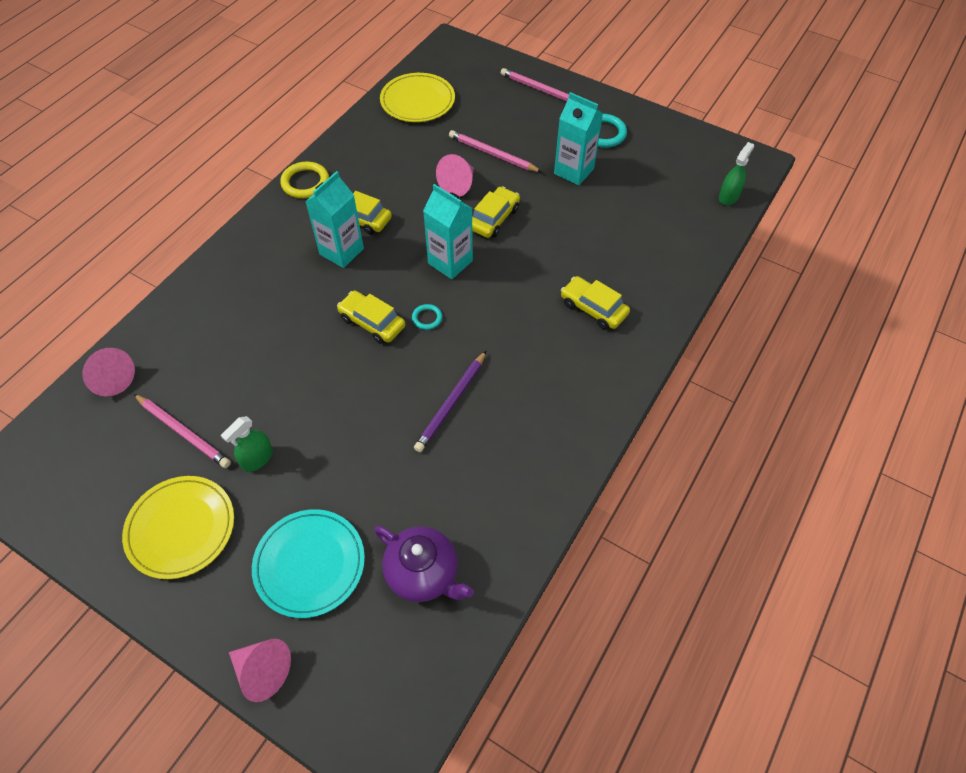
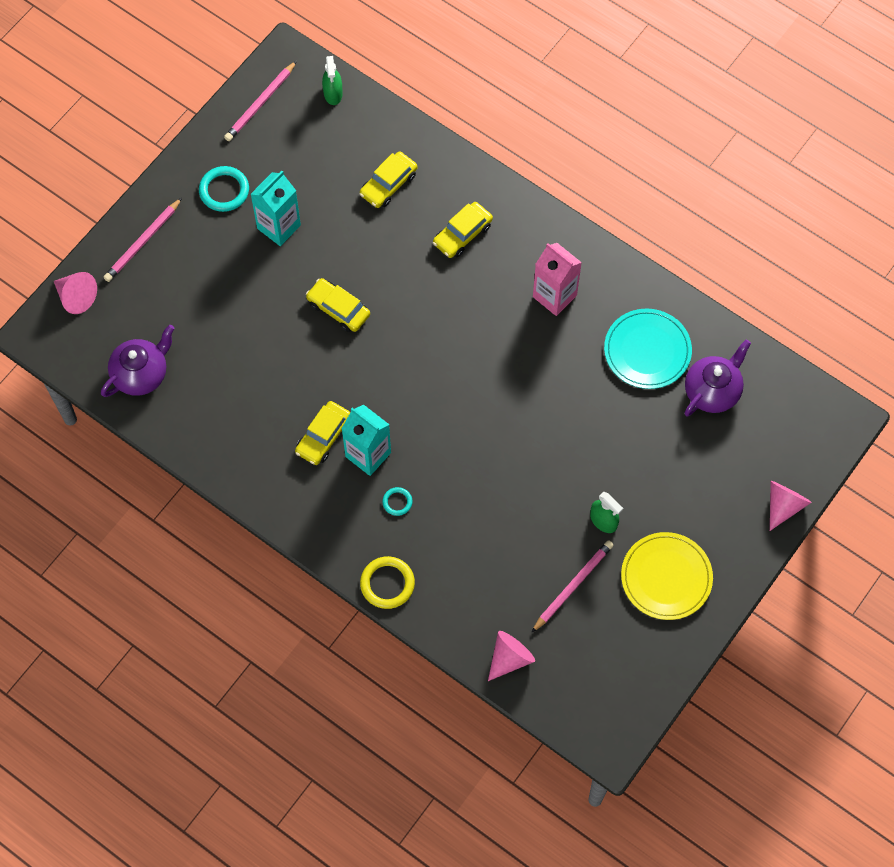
camera: 85 degrees left, 10 degrees up
(305, 183) = (262, 493): yellow ring -> yellow ring (387, 584)
(309, 564) = (701, 475): turquoise plate -> turquoise plate (647, 350)
(372, 322) = (462, 426): yellow car -> yellow car (388, 184)
(417, 101) = (141, 374): yellow plate -> purple teapot
(427, 318) = (461, 378): turquoise ring -> turquoise ring (397, 502)
(450, 262) = (393, 353): turquoise carton -> none
(451, 403) = (557, 361): purple pencil -> none
(458, 185) = (285, 339): pink cone -> pink cone (76, 297)
(492, 154) = (242, 302): pink pencil -> pink pencil (260, 103)
(532, 396) = (554, 296): none -> pink carton
(728, 197) = (333, 93): green spray bottle -> green spray bottle turned 135 degrees counterclockwise

